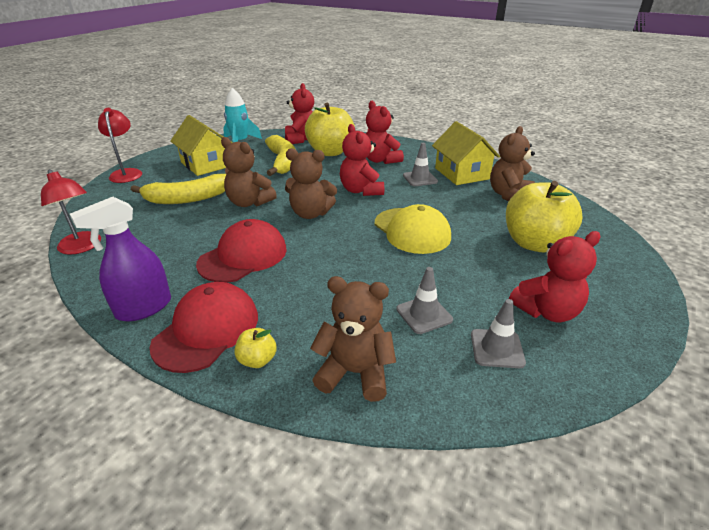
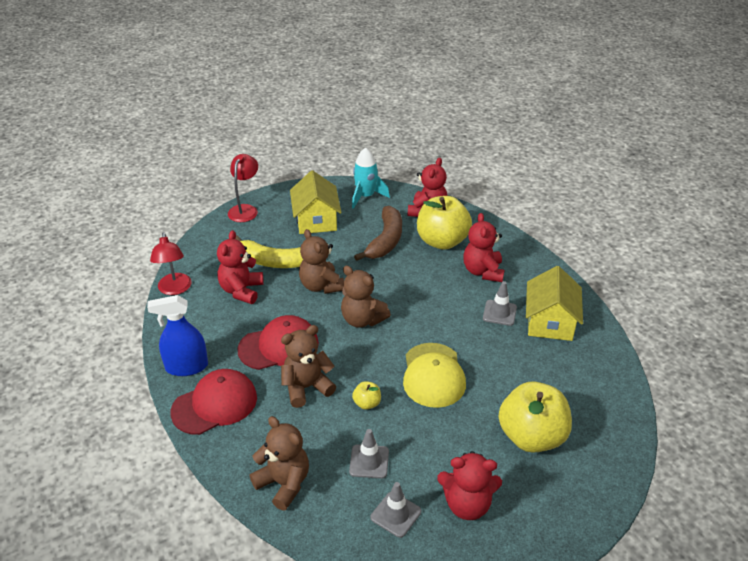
camera: 30 degrees right, 5 degrees up
(144, 308) = (186, 367): purple spray bottle -> blue spray bottle
(257, 360) = (231, 443): yellow apple -> yellow apple (367, 403)
(282, 162) = (385, 241): yellow banana -> brown banana
(361, 190) = (429, 308): red teddy bear -> red teddy bear (241, 291)
(509, 195) = (569, 370): brown teddy bear -> brown teddy bear (306, 387)

